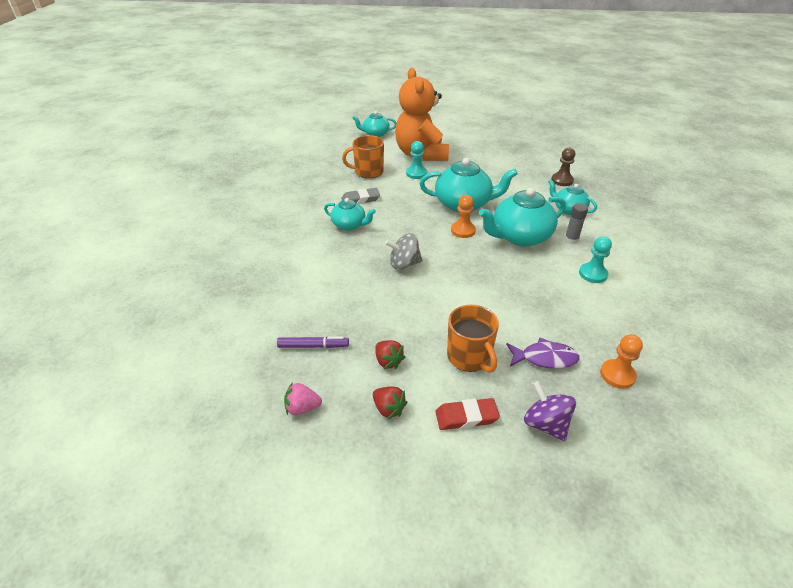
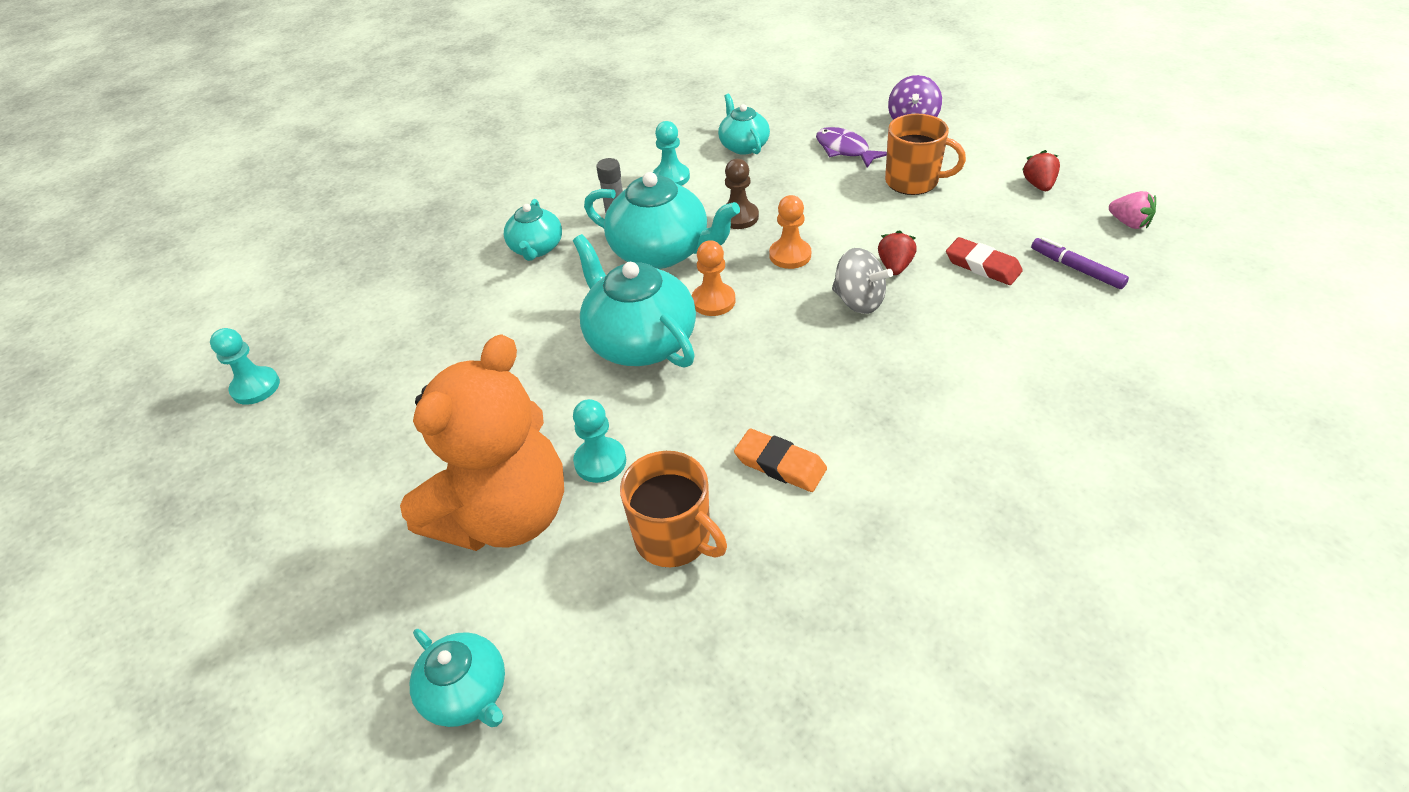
camera: 130 degrees left, 5 degrees up
(349, 225) = (863, 416): turquoise teapot -> turquoise teapot (743, 146)
(360, 199) = (780, 464): grey eraser -> orange eraser
(388, 361) = (1001, 216): red strawberry -> red strawberry (895, 266)
(466, 417) = (972, 151): red eraser -> red eraser (982, 266)
(469, 357) = (913, 181): orange mug -> orange mug turned 90 degrees clockwise
(547, 137) = (255, 387): none -> turquoise pawn
(562, 180) = (444, 291): brown pawn -> brown pawn (739, 217)
(617, 375) = (805, 116): orange pawn -> orange pawn (790, 255)

